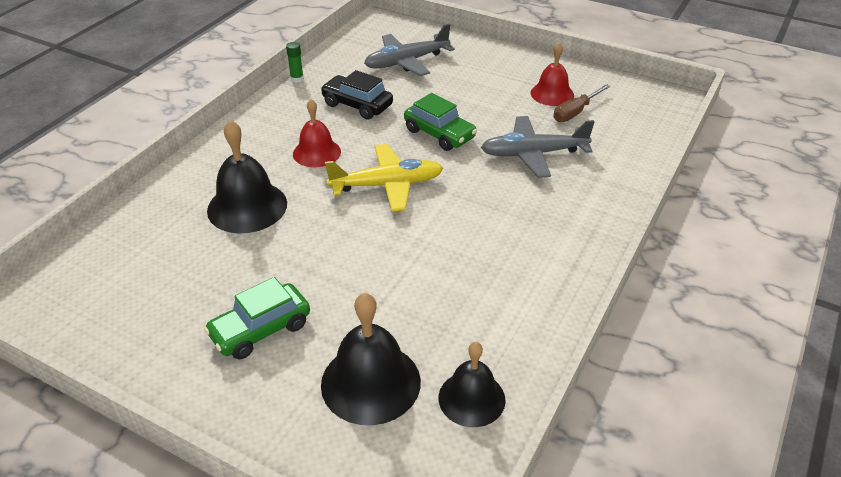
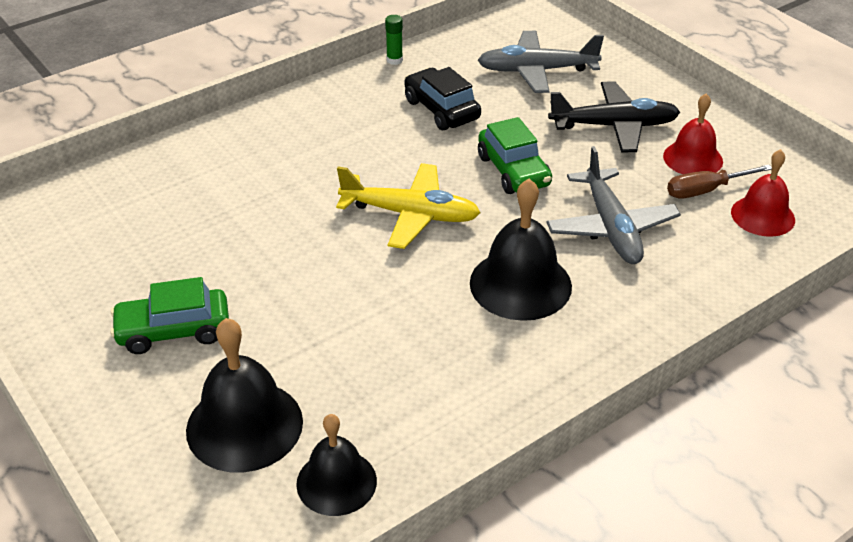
camera: 25 degrees right, 0 degrees up
(247, 206) = (245, 194): black bell -> black bell (520, 284)
(316, 152) = (358, 154): red bell -> red bell (762, 216)
(486, 86) = (614, 126): none -> black plane
(533, 154) = (611, 228): grey plane -> grey plane turned 120 degrees counterclockwise

